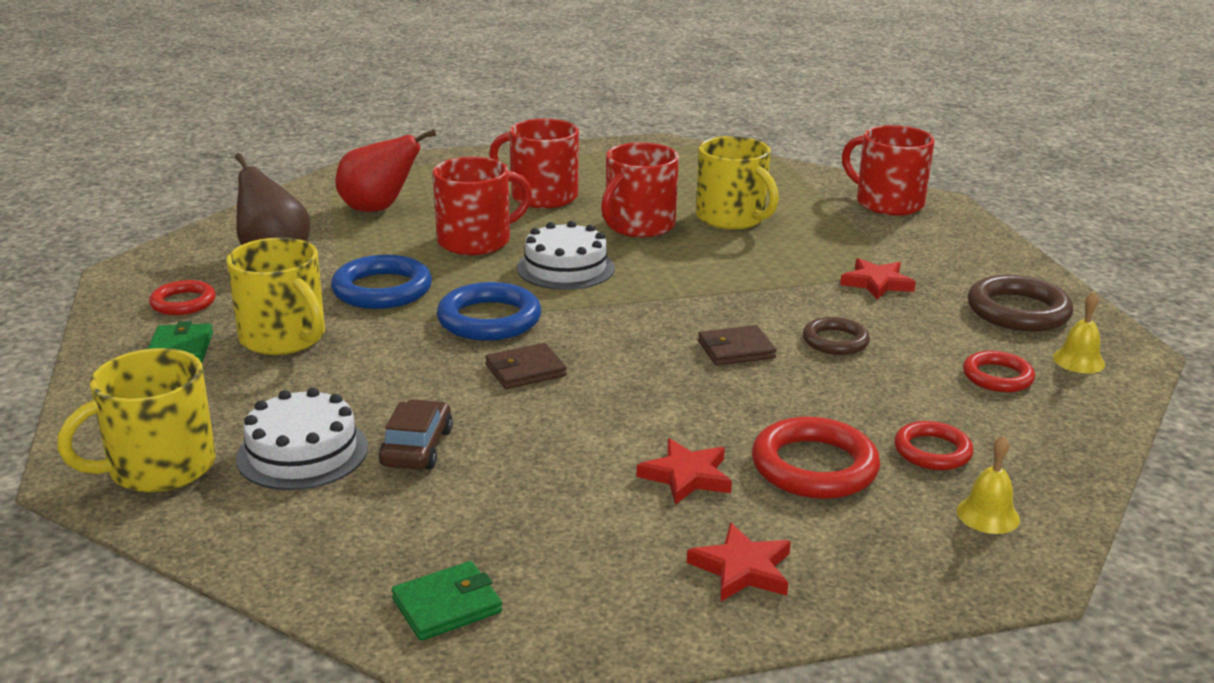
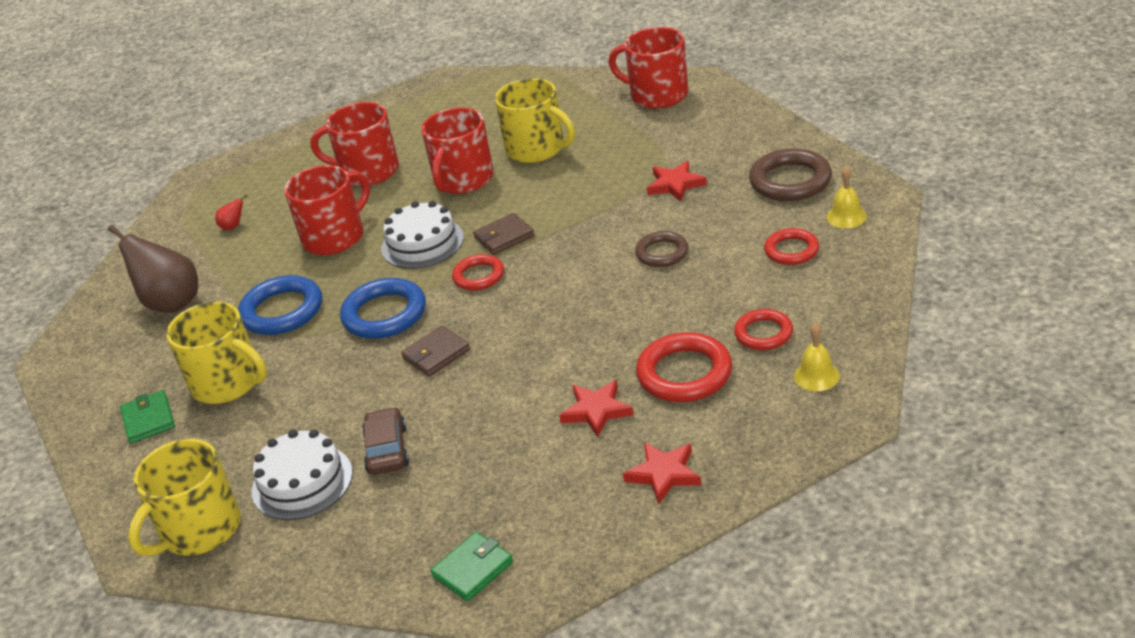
camera: 10 degrees left, 10 degrees up
(183, 303) = (123, 374): red ring -> red ring (478, 276)
(378, 209) = (233, 226): red pear -> red pear, size x0.41
(736, 350) = (590, 284): brown wallet -> brown wallet (504, 237)

